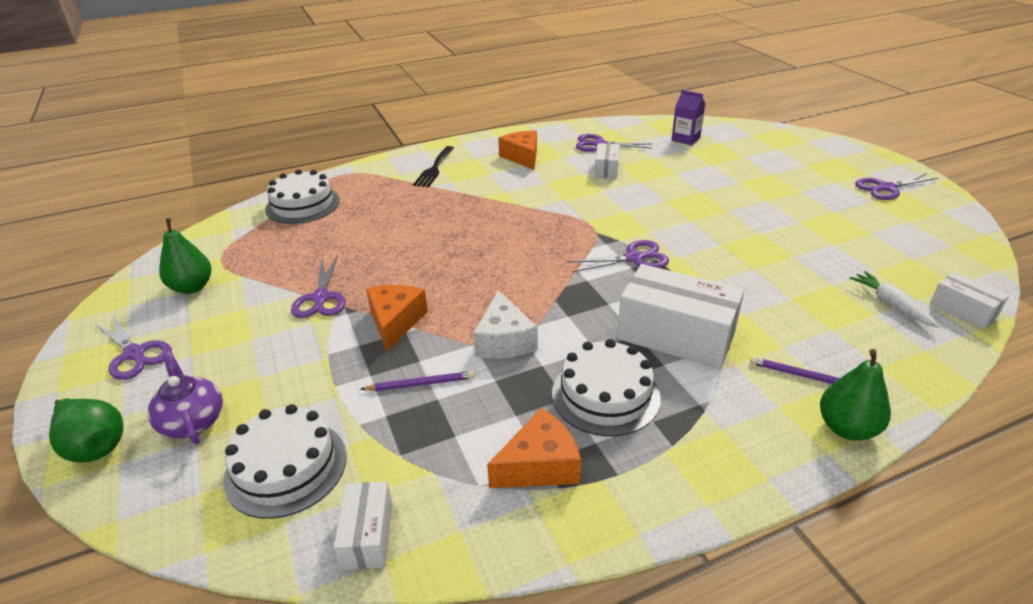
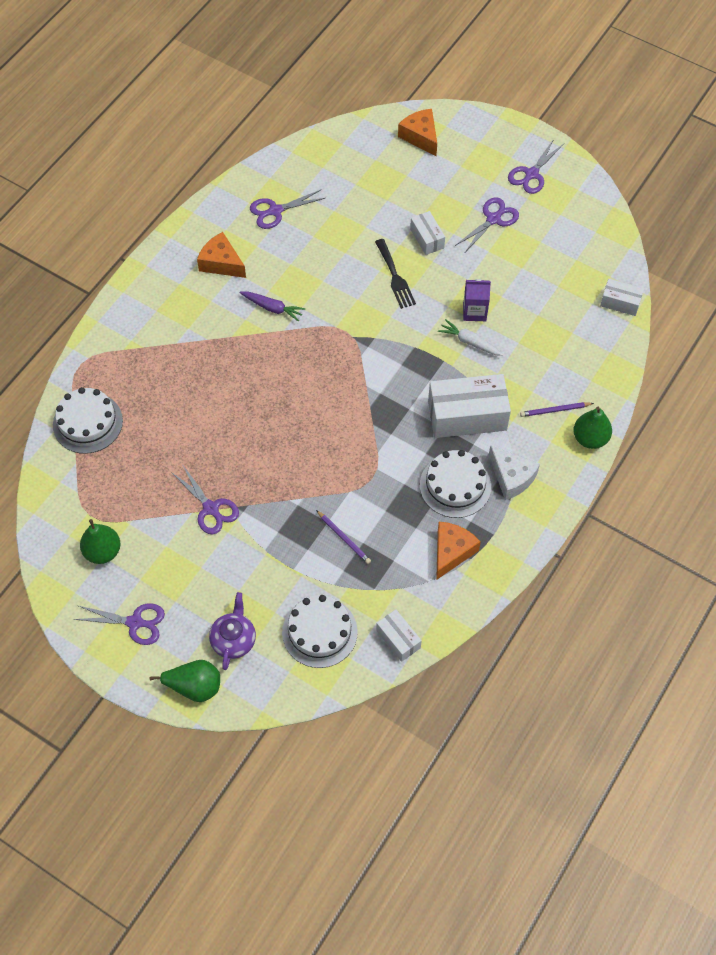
camera: 35 degrees left, 25 degrees up
(192, 421) = (234, 640): purple teapot -> purple teapot turned 75 degrees clockwise
(395, 322) = (284, 500): orange cheese -> orange cheese (420, 137)
(420, 384) = (344, 538): purple pencil -> purple pencil turned 90 degrees clockwise
(434, 169) = (156, 318): black fork -> black fork (395, 277)
(504, 340) = (367, 477): white cheese -> white cheese (511, 477)
(538, 192) = (272, 308): none -> purple carrot
(606, 169) = (306, 248): white box -> white box (427, 238)
(634, 258) = (398, 353): purple scissors -> purple scissors (493, 219)
(685, 139) = (344, 167): purple carton -> purple carton (474, 311)
(891, 305) = (579, 318): white carrot -> white carrot (470, 342)

